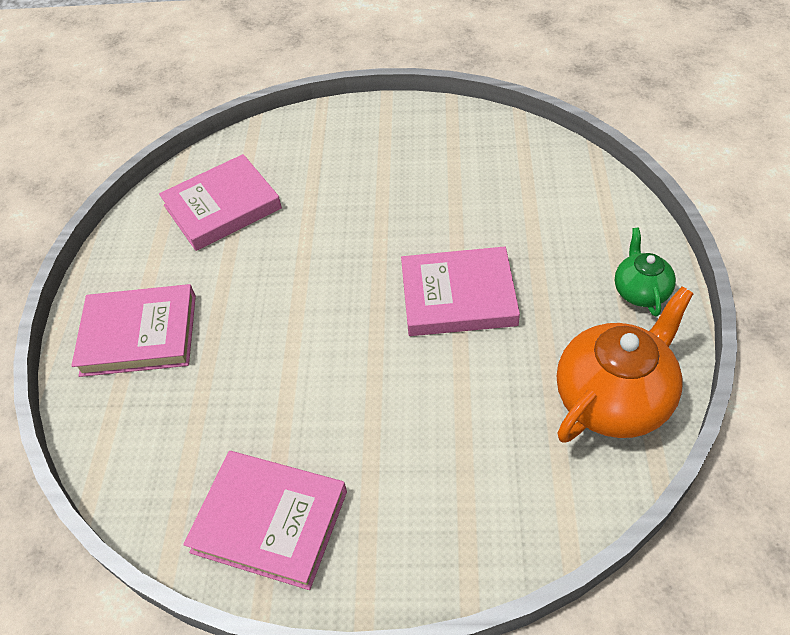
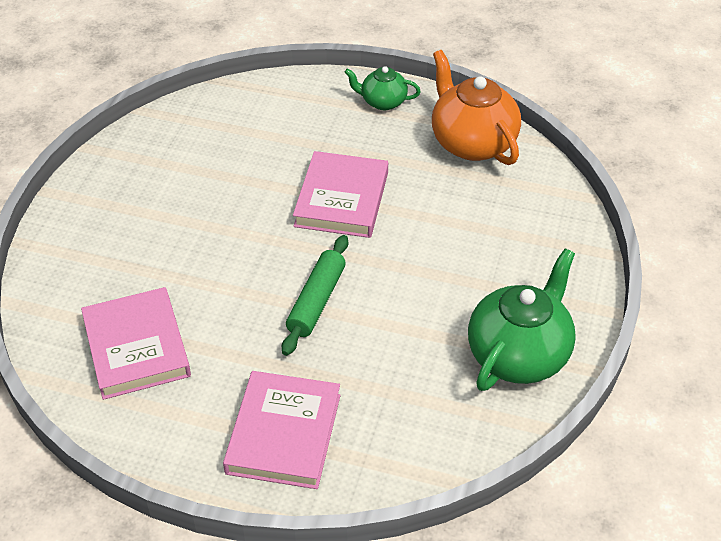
camera: 80 degrees left, 5 degrees down
(270, 521) = (519, 354): pink book -> green teapot
(305, 315) = (316, 301): none -> green rolling pin

